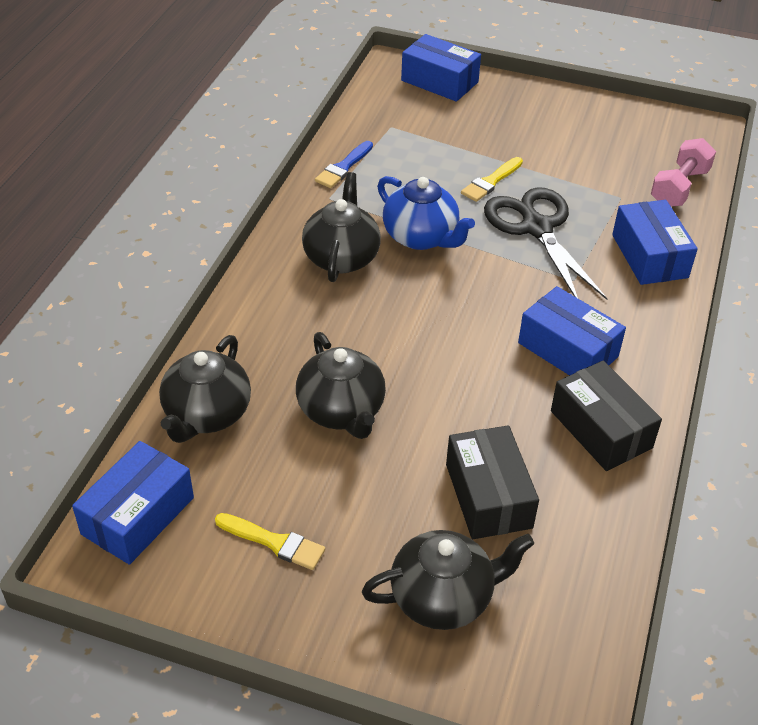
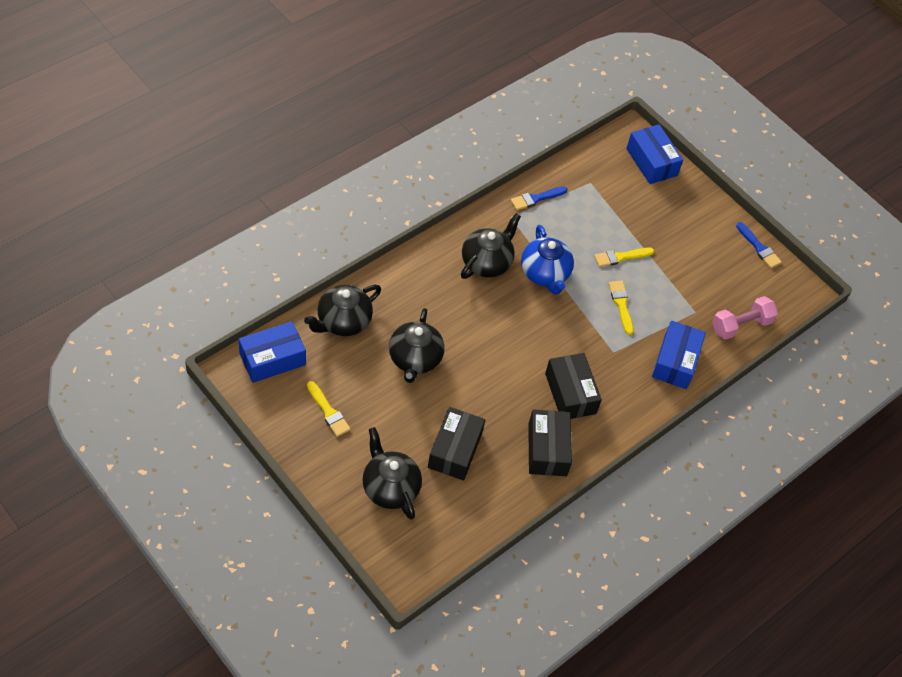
camera: 25 degrees right, 10 degrees up
(443, 597) = (390, 487): black teapot -> black teapot turned 135 degrees counterclockwise
(536, 228) = (621, 305): black scissors -> yellow brush
(567, 350) = (570, 393): blue box -> black box
(623, 109) = (759, 247): none -> blue brush

